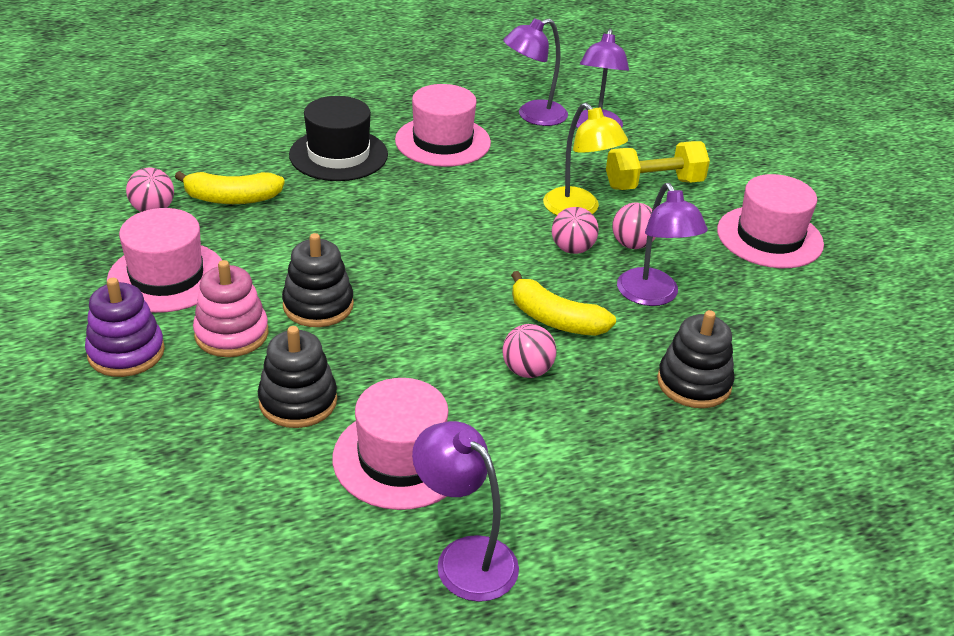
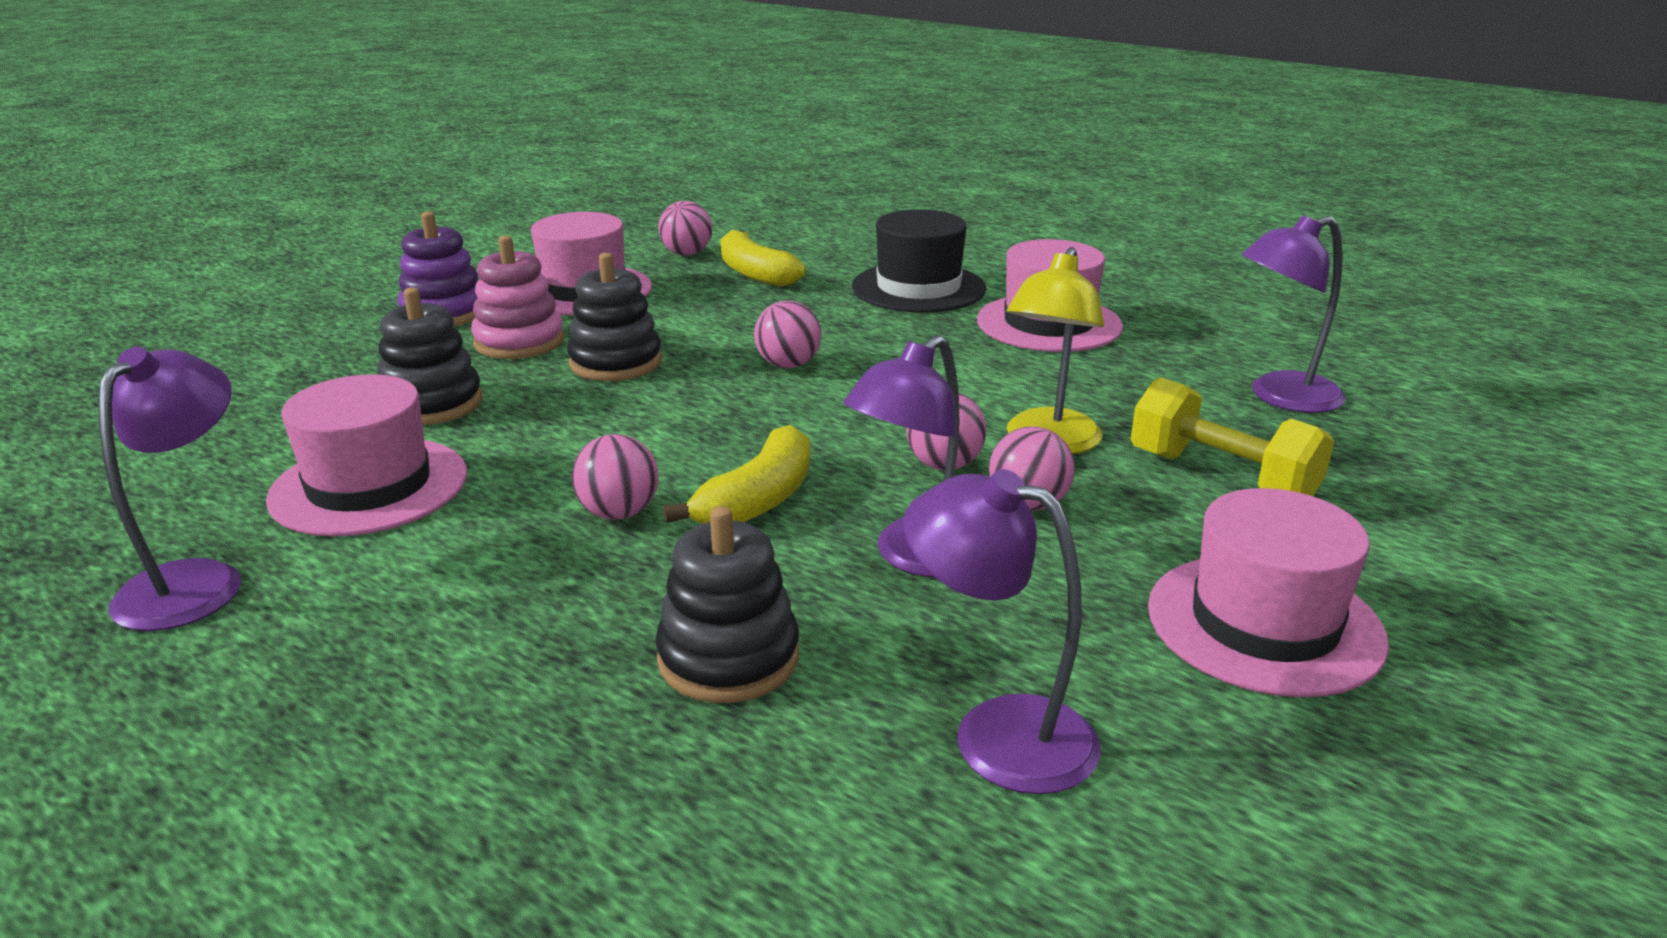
camera: 60 degrees right, 10 degrees down
(398, 245) = (788, 365): none -> pink ball
(533, 116) = (1219, 352): purple lamp -> purple lamp (997, 733)
(555, 320) = (758, 500): yellow banana -> yellow banana turned 150 degrees counterclockwise

